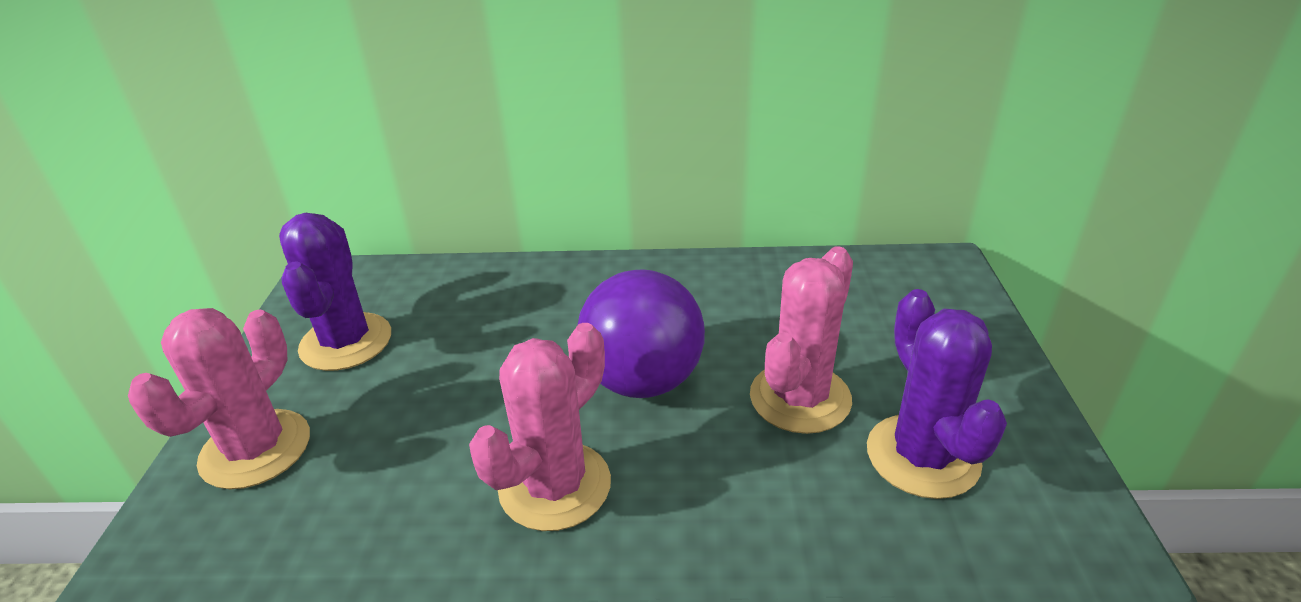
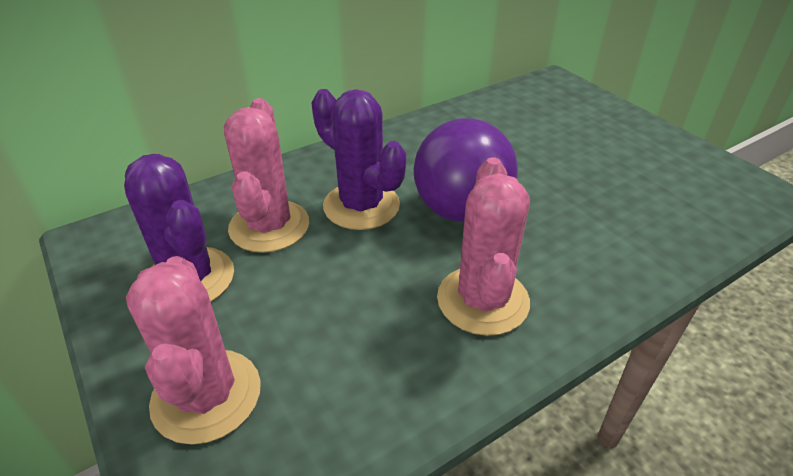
camera: 35 degrees left, 5 degrees up
(800, 398) = (564, 182): pink cactus -> pink cactus (269, 226)
(922, 456) = (658, 187): purple cactus -> purple cactus (361, 206)

